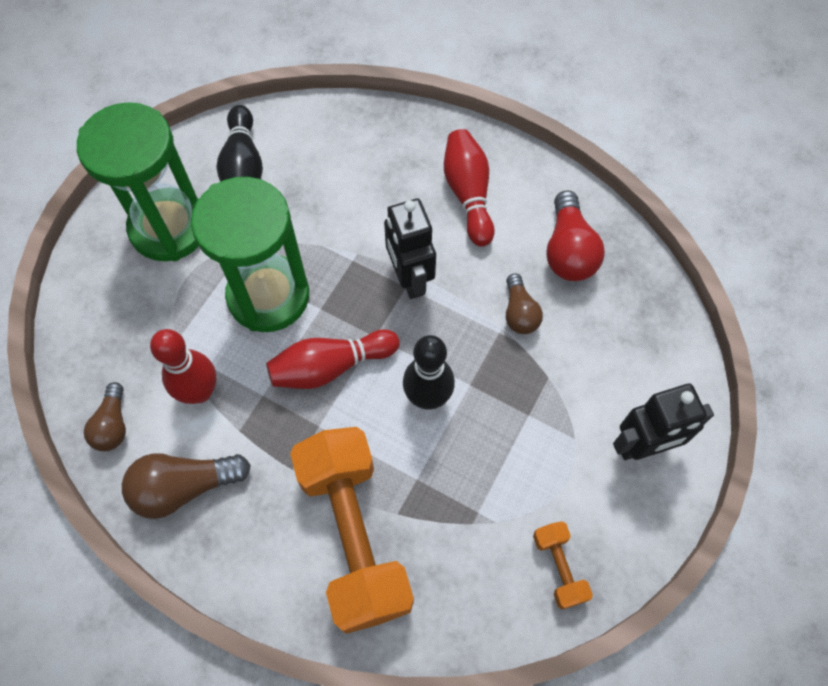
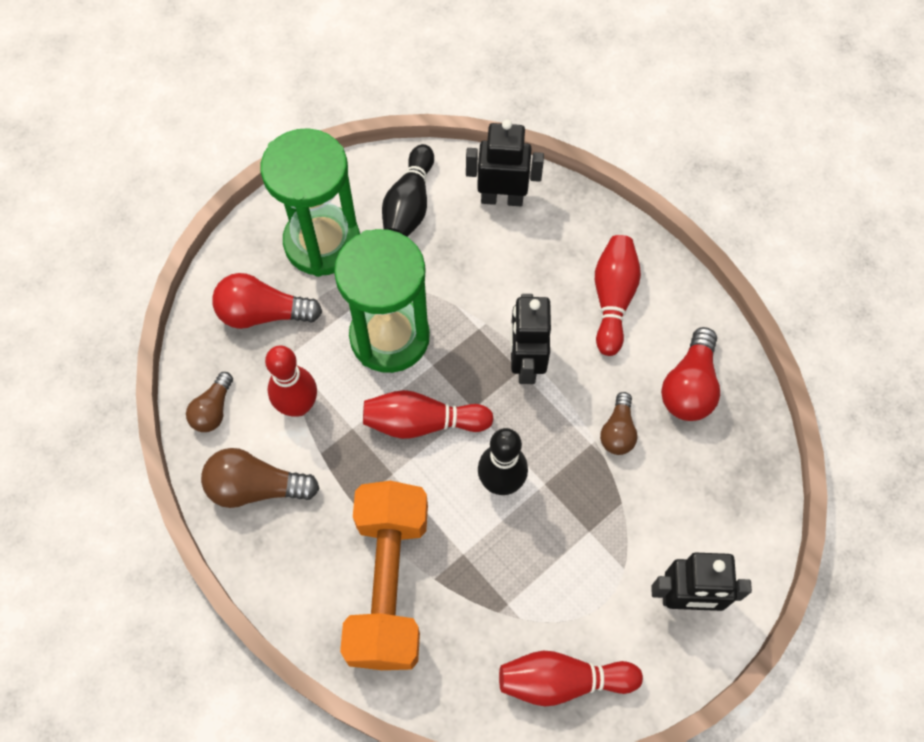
camera: 20 degrees right, 0 degrees up
(132, 314) = (263, 313): none -> red light bulb
(330, 134) = (502, 198): none -> black robot
(559, 567) = (563, 681): orange dumbbell -> red bowling pin

